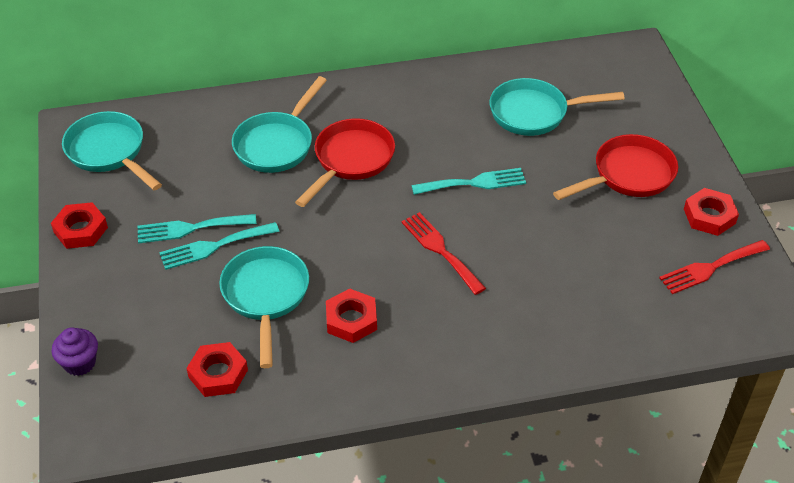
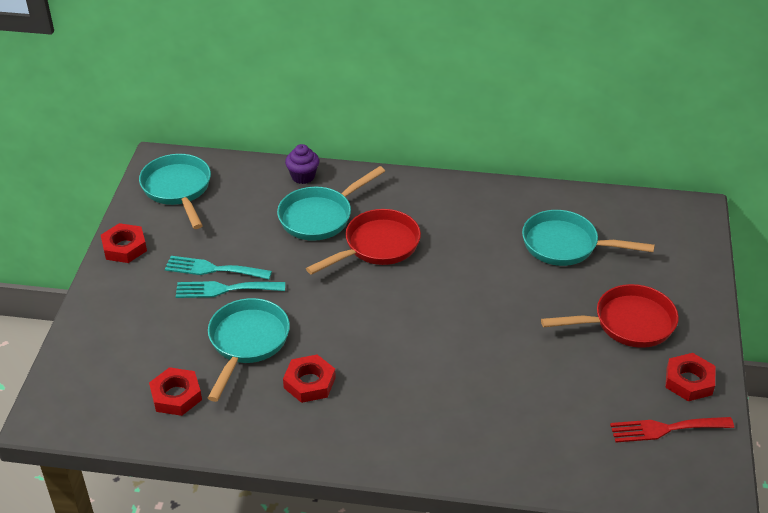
camera: 20 degrees right, 5 degrees down
(80, 363) = (71, 355): purple cupcake -> purple cupcake (303, 176)
(440, 250) = (417, 344): red fork -> none
(474, 183) = (478, 293): turquoise fork -> none

